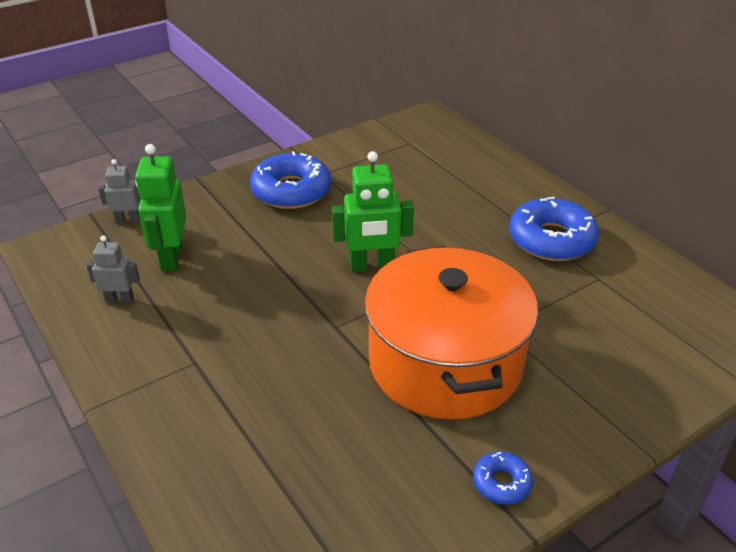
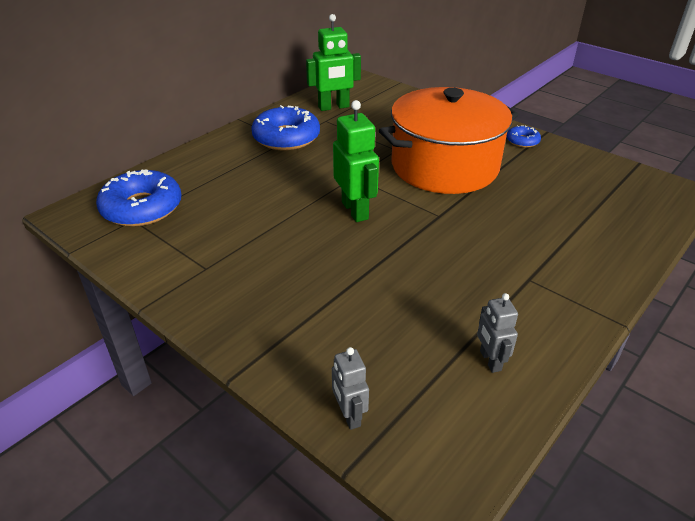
camera: 105 degrees left, 0 degrees up
(171, 258) = (403, 344): green robot -> green robot (334, 107)
(291, 191) = (246, 283): blue donut -> blue donut (142, 208)

